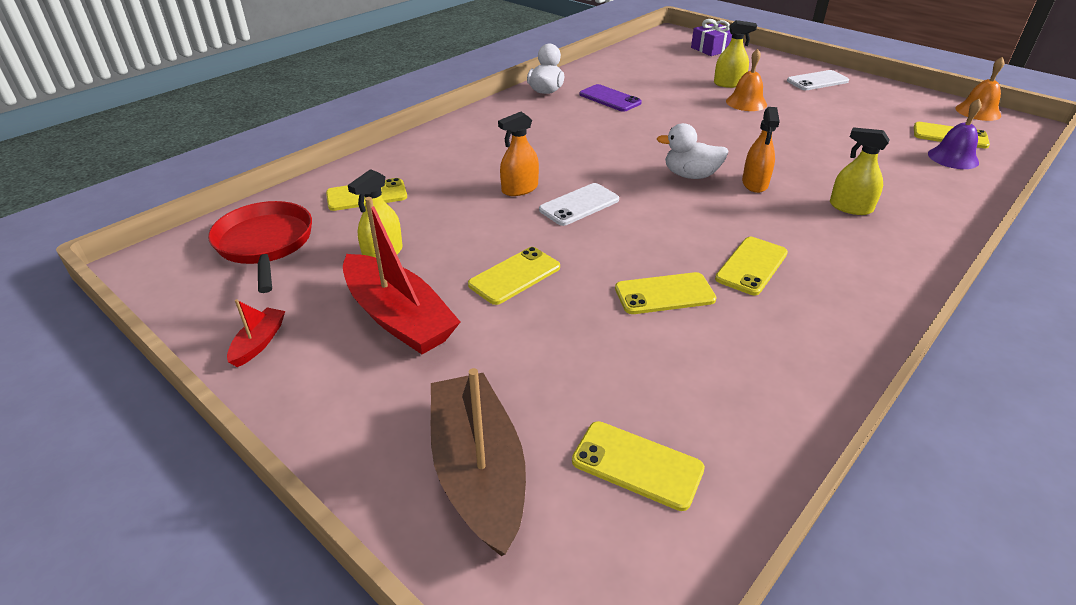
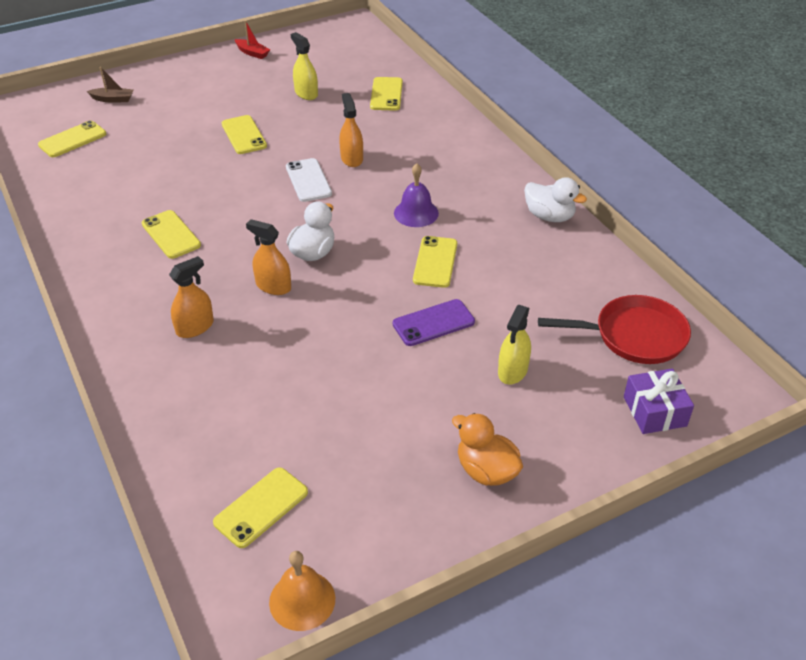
camera: 110 degrees right, 5 degrees up
(265, 244) = (348, 57): red pan -> red pan (633, 336)
(399, 318) = (238, 92): red boat -> none
(478, 471) = (113, 99): brown boat -> brown boat, size x0.46
(610, 99) = (508, 255): purple phone -> purple phone (433, 323)
(664, 294) = (177, 186): yellow phone -> yellow phone (435, 262)
(746, 102) = (448, 361): orange bell -> none
(817, 81) = (486, 470): white phone -> orange duck
(850, 207) = (195, 327): yellow spray bottle -> orange spray bottle
(953, 158) = (216, 470): purple bell -> purple bell (416, 213)

